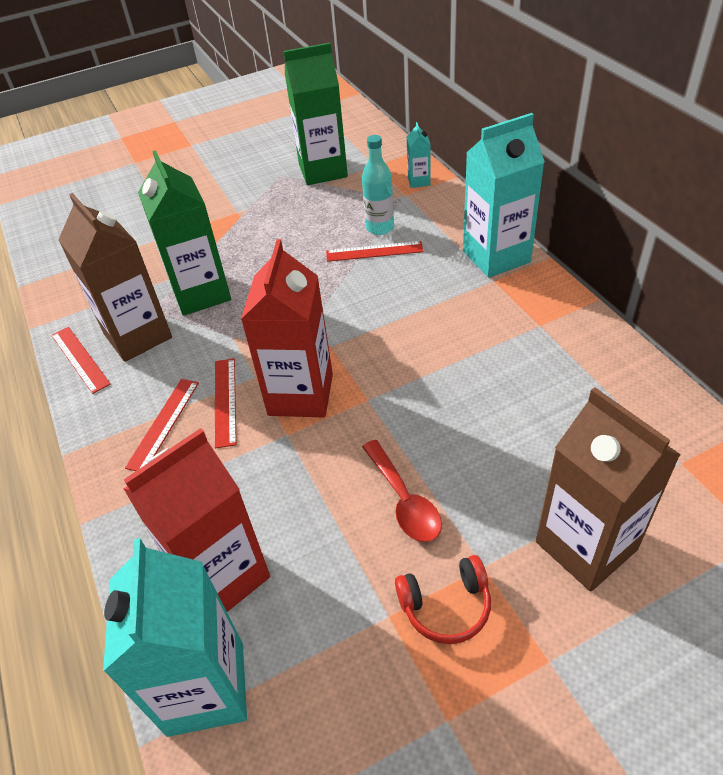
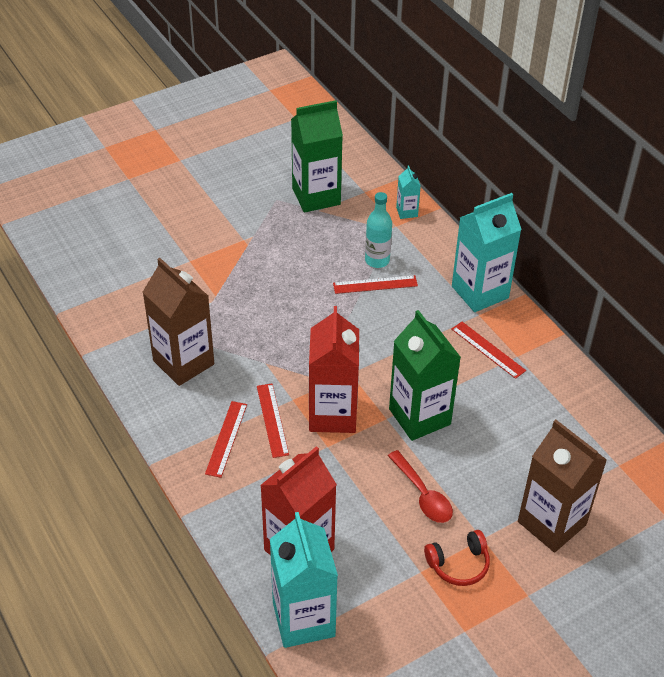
camera: 10 degrees left, 0 degrees up
(80, 359) = (138, 383): red ruler -> red ruler (488, 349)
(201, 293) = (229, 323): green carton -> green carton (419, 416)

